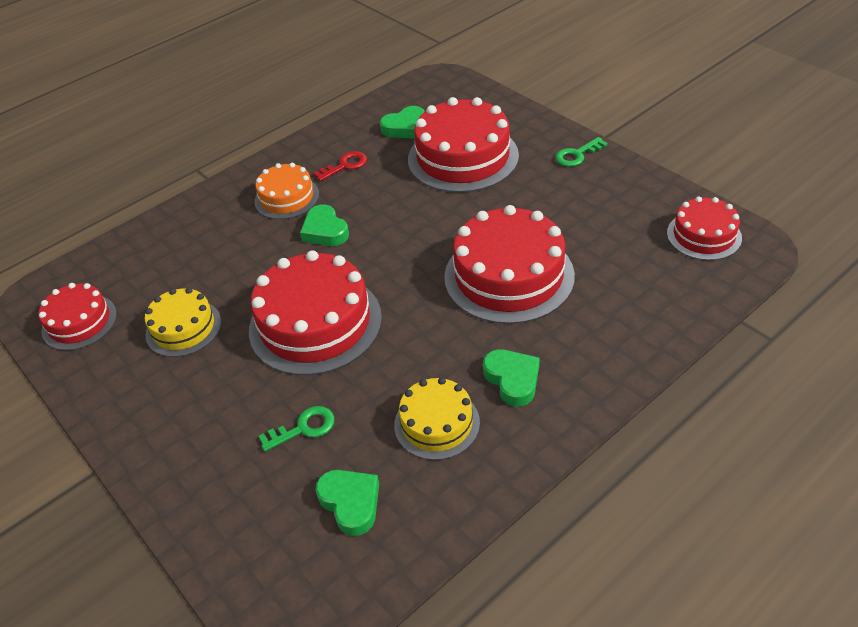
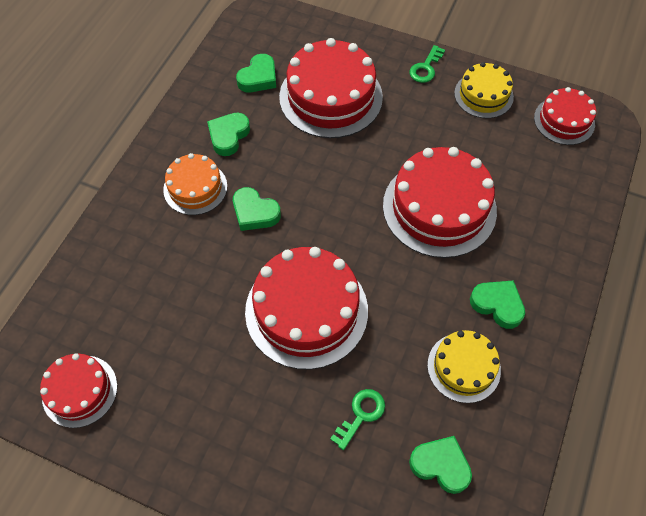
camera: 30 degrees left, 15 degrees up
(183, 328) = (188, 359): yellow cake -> yellow cake (483, 95)
(345, 165) = (228, 136): red key -> green heart

